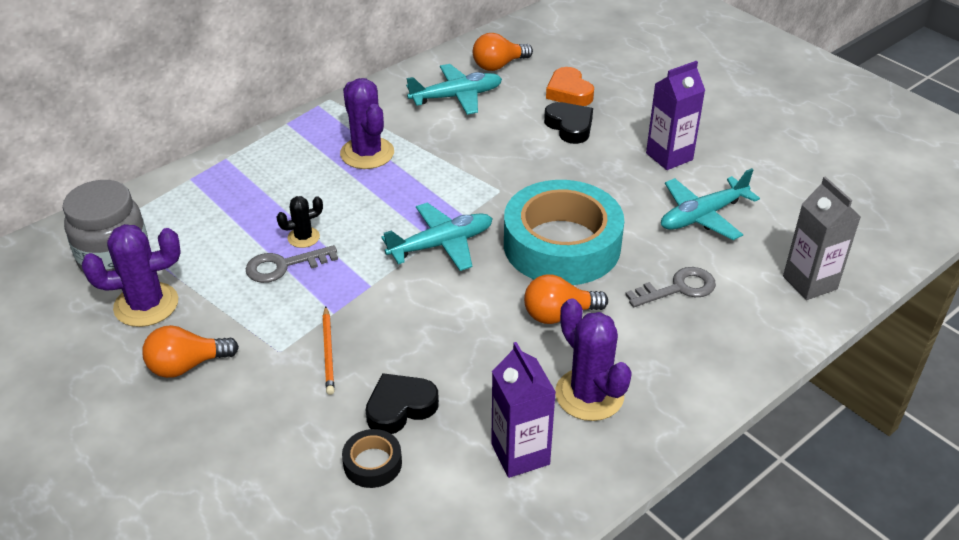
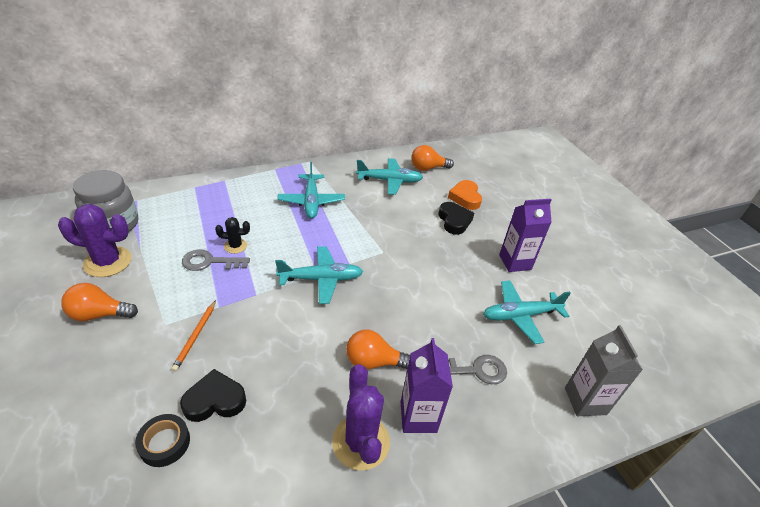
camera: 15 degrees right, 0 degrees up
(367, 153) = (311, 201): purple cactus -> turquoise plane
(520, 454) = (278, 478): purple carton -> purple carton (418, 417)
(562, 245) = (405, 306): turquoise tape -> none

